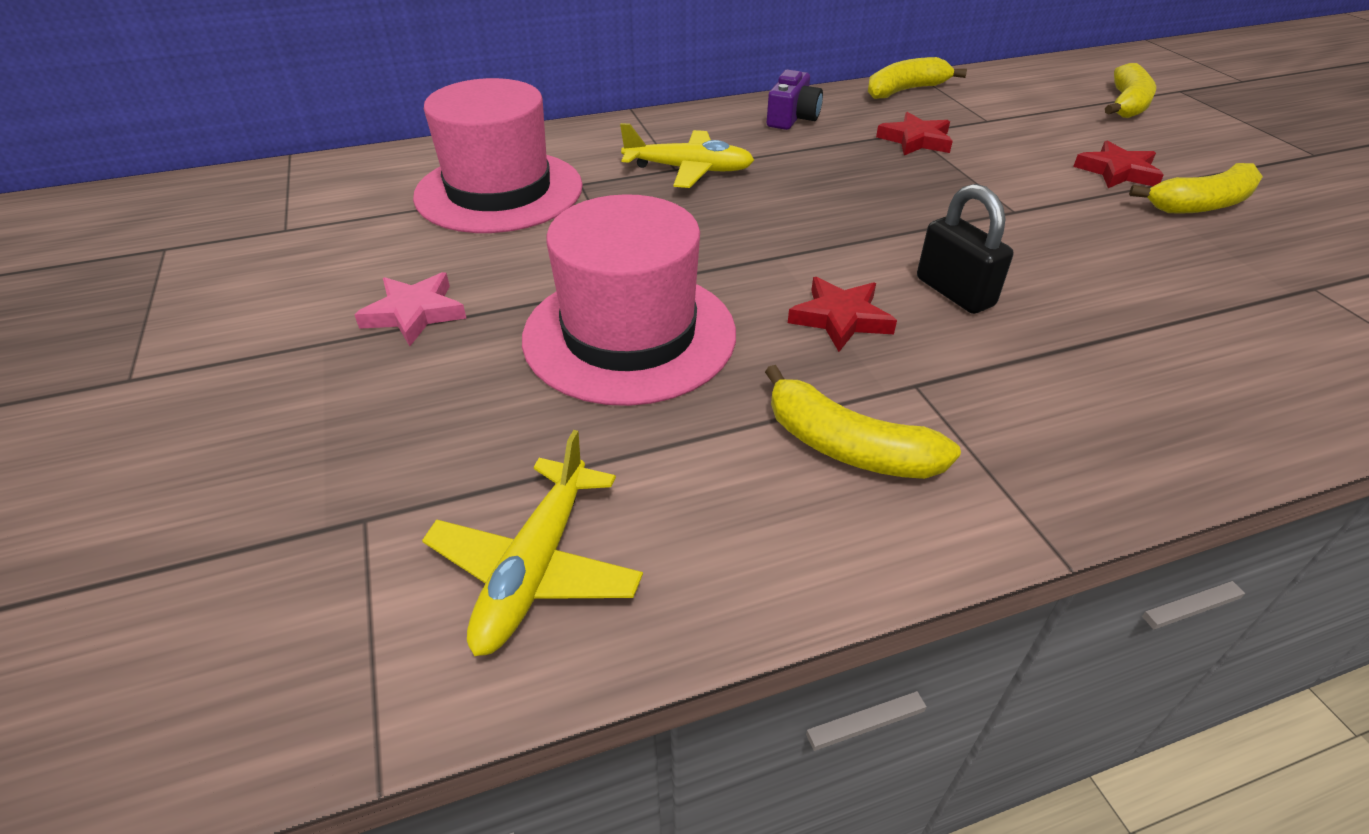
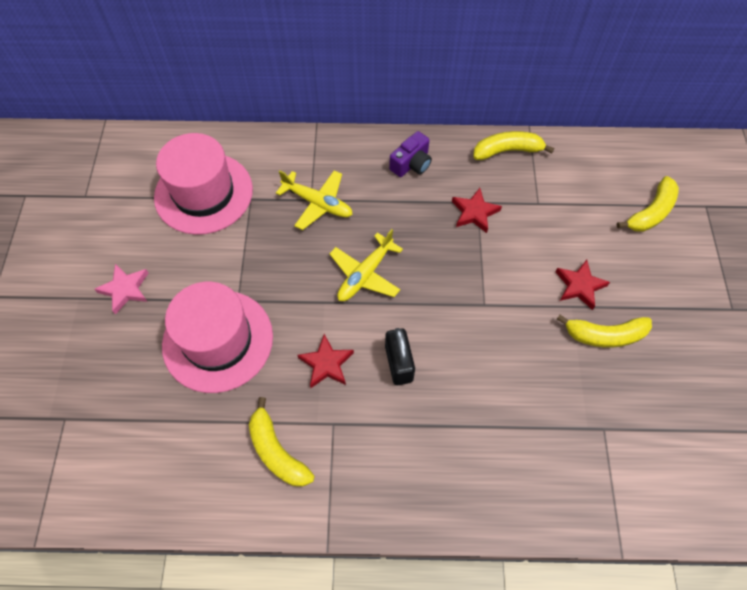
camera: 20 degrees right, 20 degrees up
(535, 568) = (118, 470): yellow plane -> yellow plane (365, 274)

